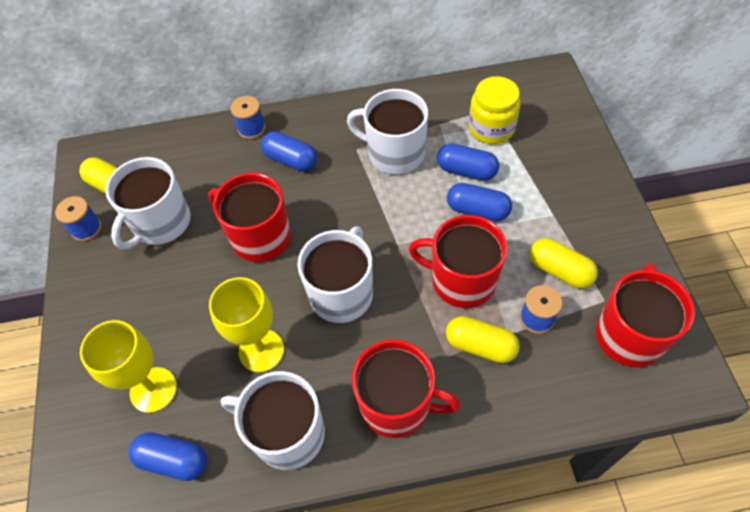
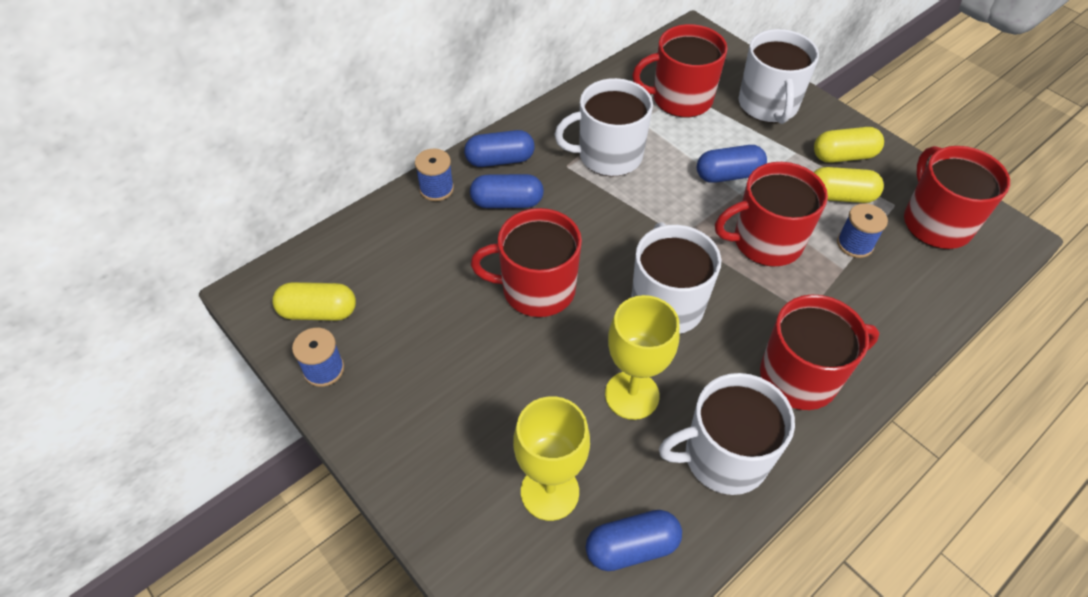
camera: 35 degrees left, 5 degrees down
(160, 223) = (412, 324): white mug -> white mug (768, 105)
(466, 171) = (689, 144): blue capsule -> blue capsule (500, 160)
(480, 346) = (828, 289): yellow capsule -> yellow capsule (843, 156)
(491, 128) = (680, 99): yellow jar -> red mug

